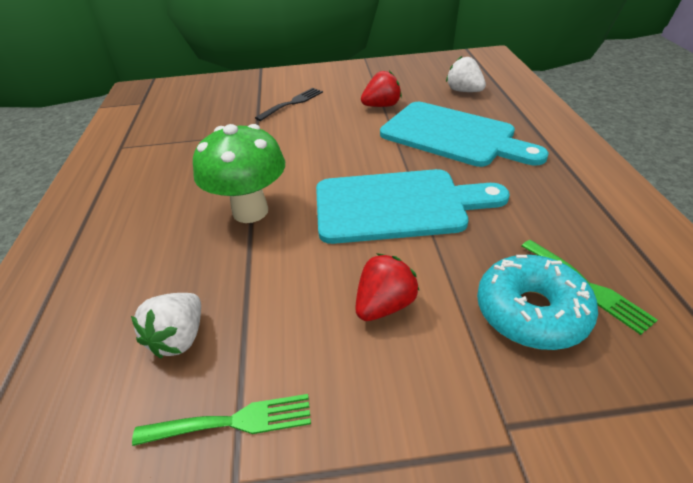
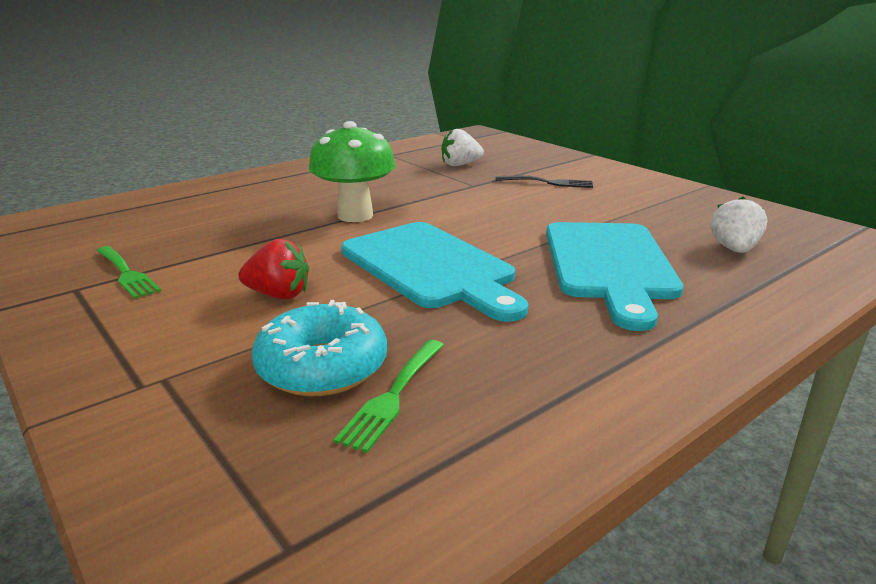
camera: 55 degrees right, 15 degrees down
(179, 338) = (194, 236): white strawberry -> white strawberry (460, 165)
(382, 106) = (613, 217): red strawberry -> none

